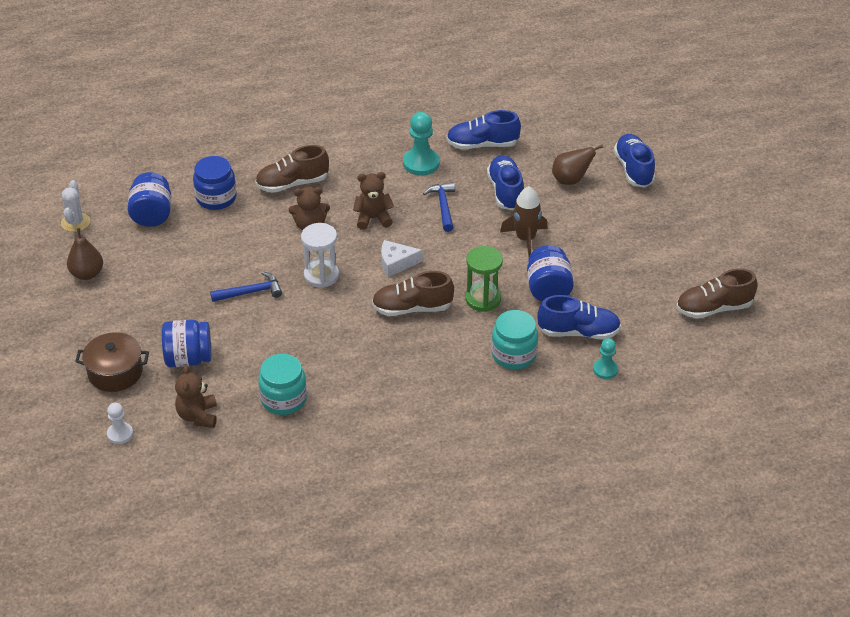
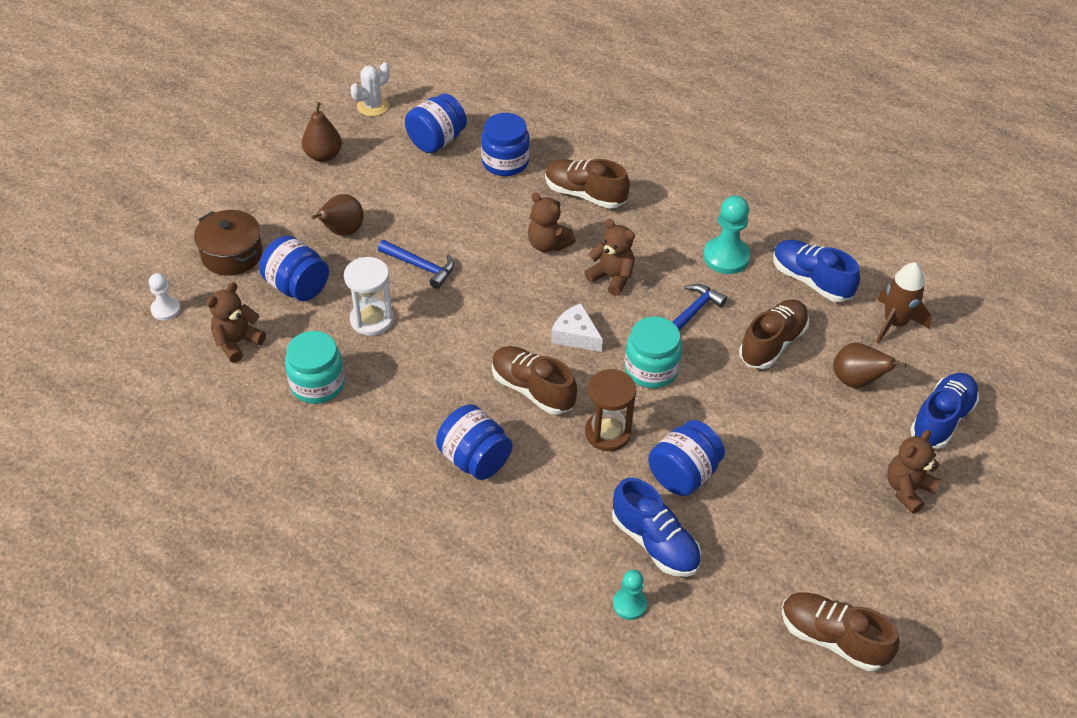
camera: 45 degrees right, 5 degrees up
(169, 308) = (342, 231): none -> brown pear
(321, 275) = (496, 296): white hourglass -> white hourglass (371, 320)
(431, 366) = (474, 459): none -> blue jar
(483, 299) = (607, 433): green hourglass -> brown hourglass
(505, 191) = (772, 343): blue shoe -> brown shoe
(514, 355) = (562, 512): turquoise jar -> turquoise jar (651, 369)
(525, 239) = (729, 406): brown rocket -> brown rocket (894, 323)
(660, 214) = (907, 489): none -> brown teddy bear

